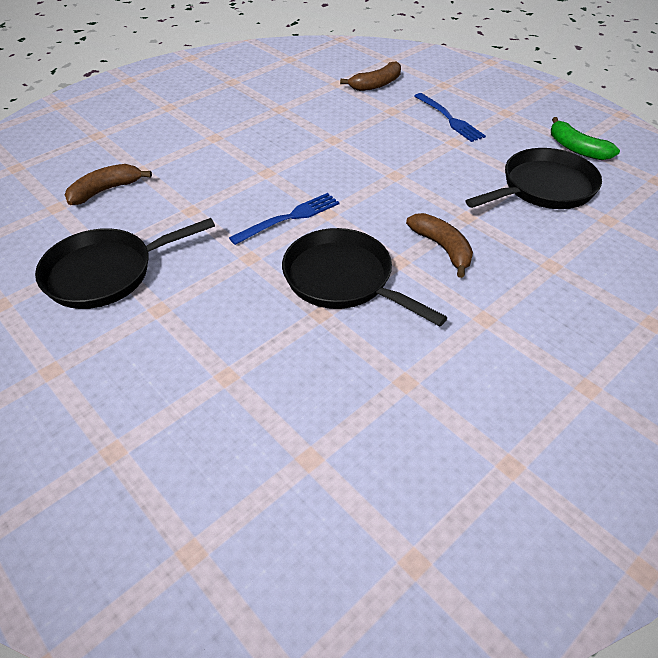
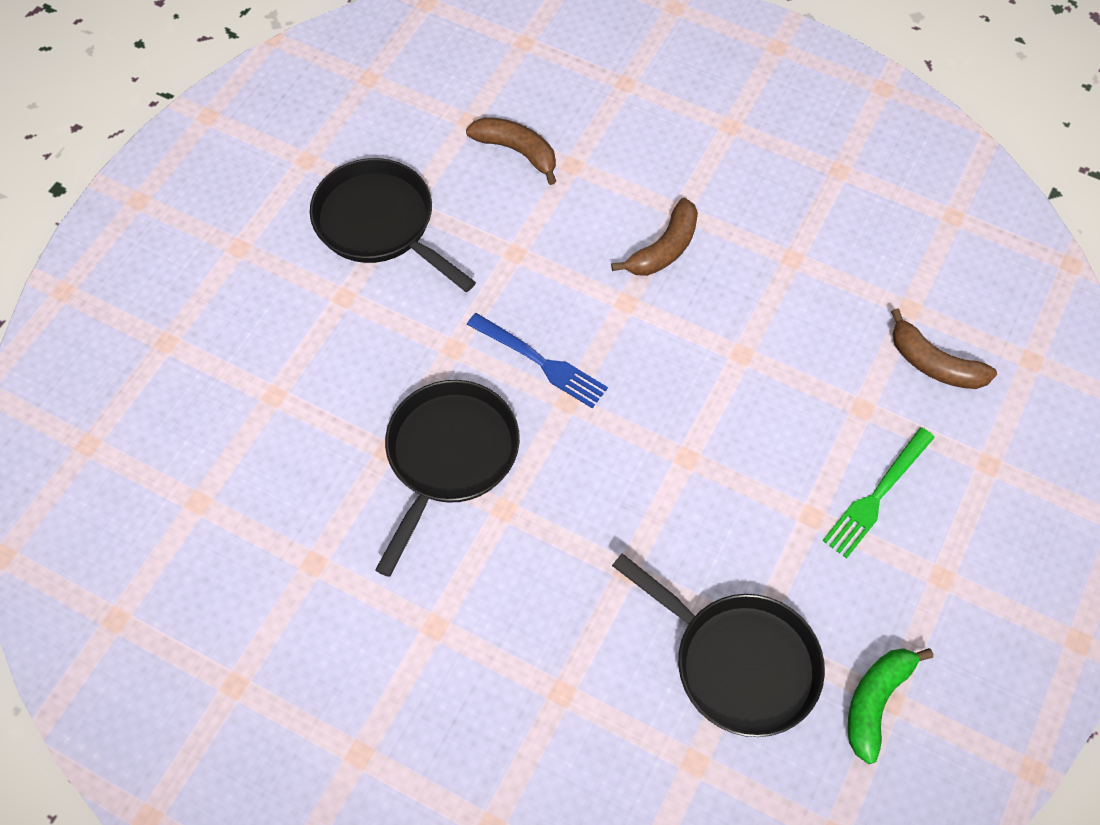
camera: 70 degrees right, 15 degrees up
(442, 248) = (547, 553): brown banana -> brown banana (664, 249)
(450, 119) = (876, 497): blue fork -> green fork

